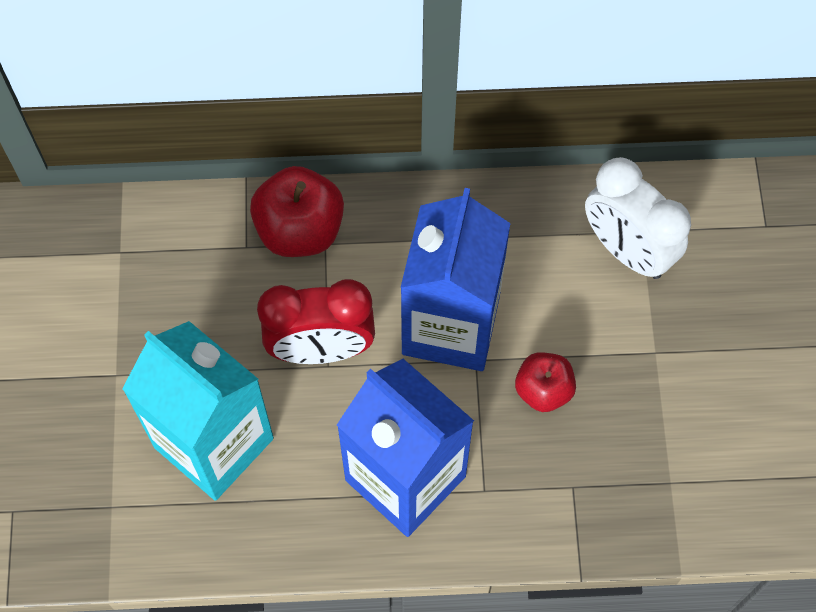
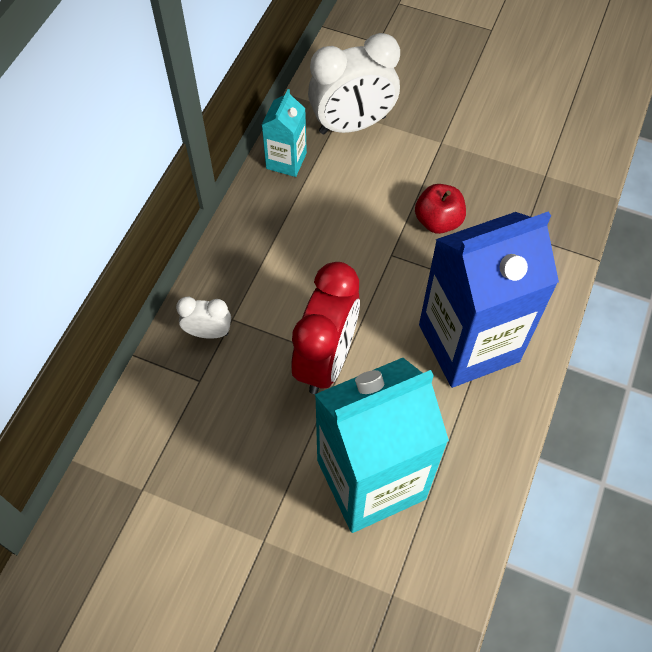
camera: 65 degrees left, 5 degrees down
(300, 230) = (208, 332): red apple -> white clock
(450, 325) = (353, 259): blue carton -> none
(541, 206) = (286, 161): none -> turquoise carton

